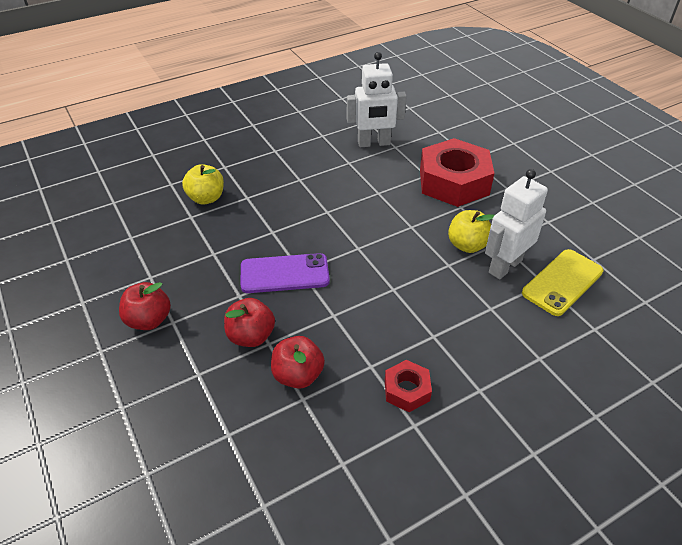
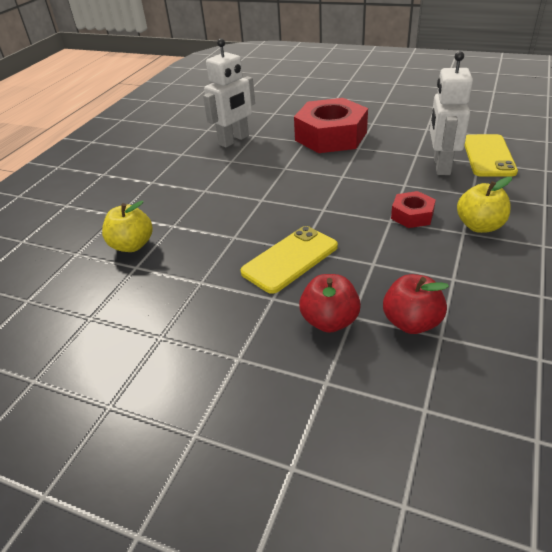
camera: 35 degrees left, 5 degrees down
(149, 320) = (211, 373): red apple -> none
(284, 274) = (290, 259): purple phone -> yellow phone
(407, 390) = (501, 277): red nut -> red nut (412, 215)
(467, 245) = (398, 167): yellow apple -> yellow apple (479, 226)

